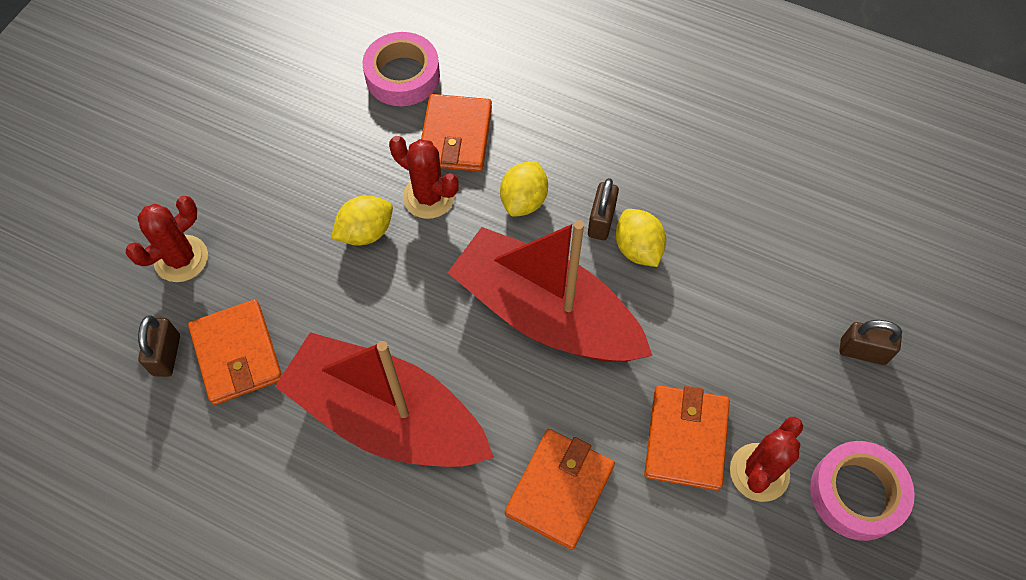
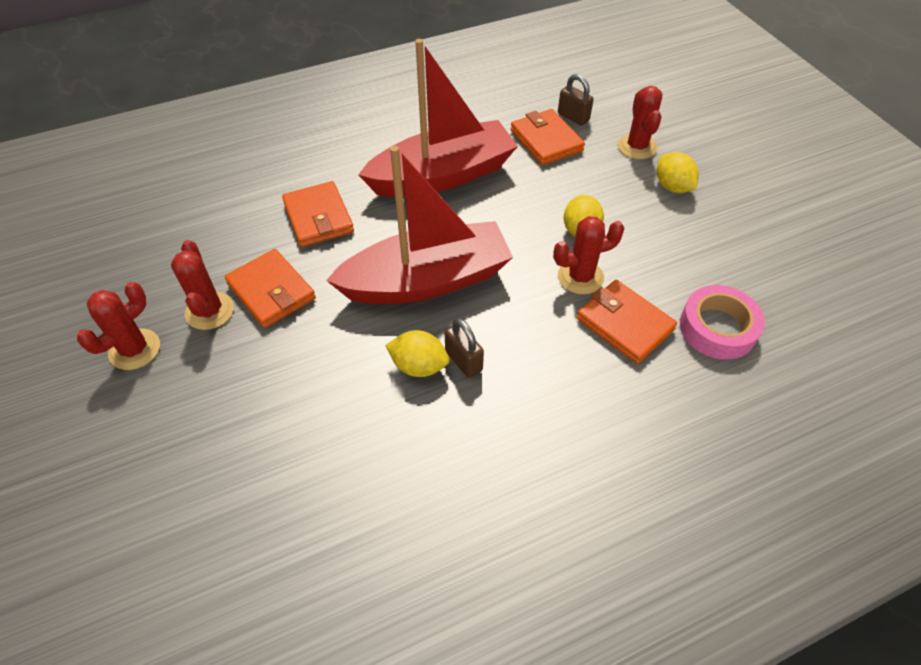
camera: 130 degrees right, 10 degrees down
(237, 354) = (546, 140): orange wallet -> orange wallet turned 45 degrees clockwise
(524, 201) = (526, 327): yellow lemon -> yellow lemon (672, 187)
(856, 493) = (134, 349): pink tape -> red cactus
(862, 351) = (191, 441): brown padlock -> none

